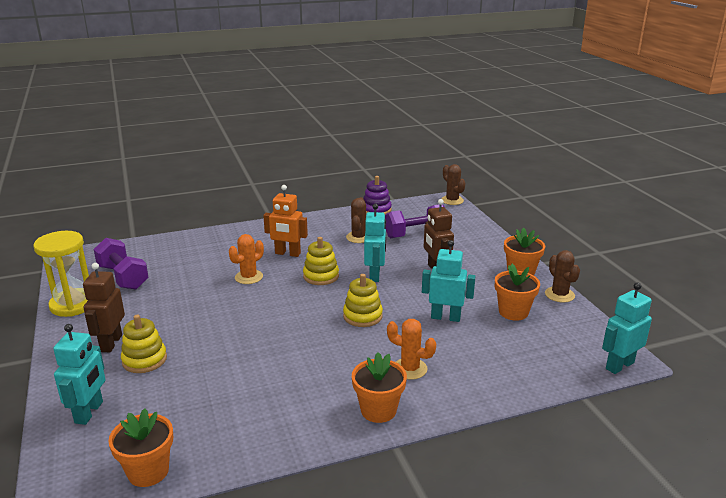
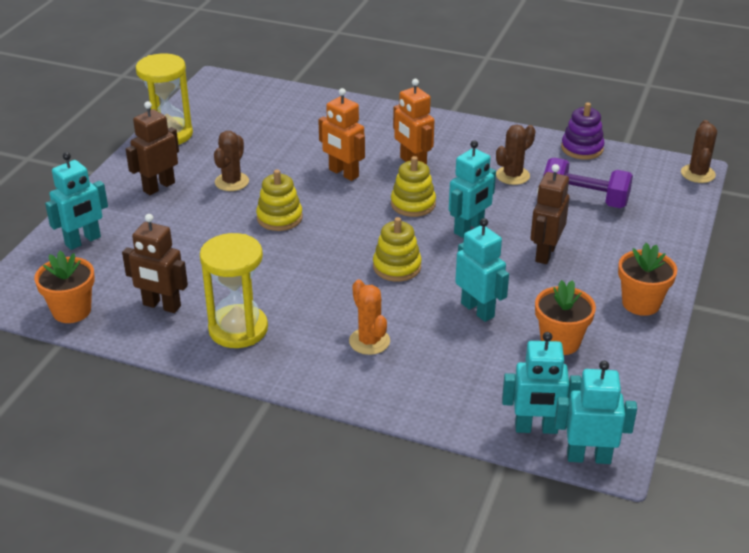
camera: 40 degrees right, 10 degrees up
(123, 277) = (236, 123): purple dumbbell -> none
(144, 360) = (166, 215): yellow stacking toy -> yellow stacking toy (279, 218)
(226, 425) = (161, 306): none -> brown robot
(249, 277) = (343, 173): orange cactus -> orange robot
(310, 409) = (238, 329): none -> yellow hourglass
(378, 410) = (291, 362): orange flower pot -> none
(559, 295) = (647, 351): brown cactus -> brown cactus (232, 182)
(573, 366) = (536, 428): none -> turquoise robot

